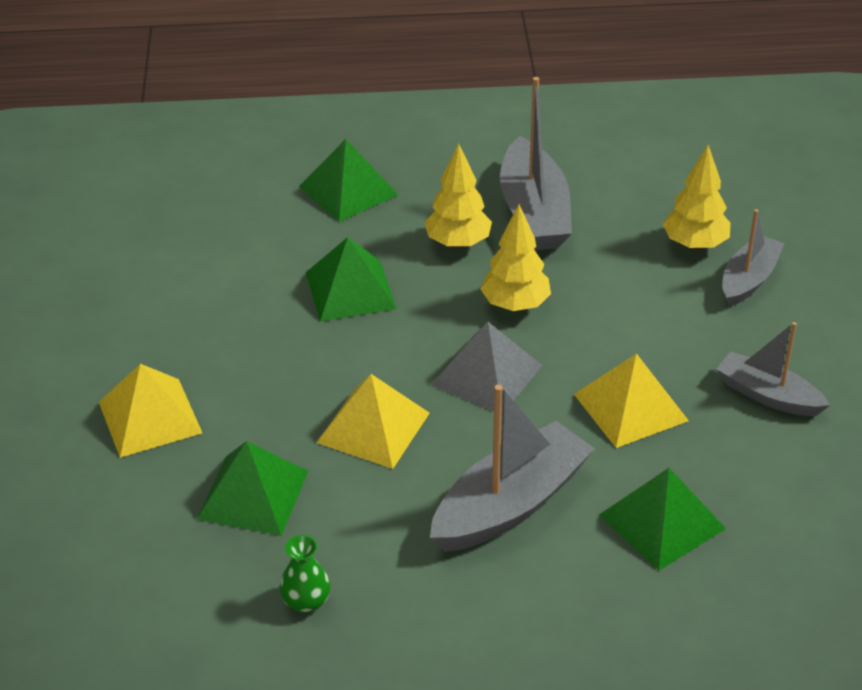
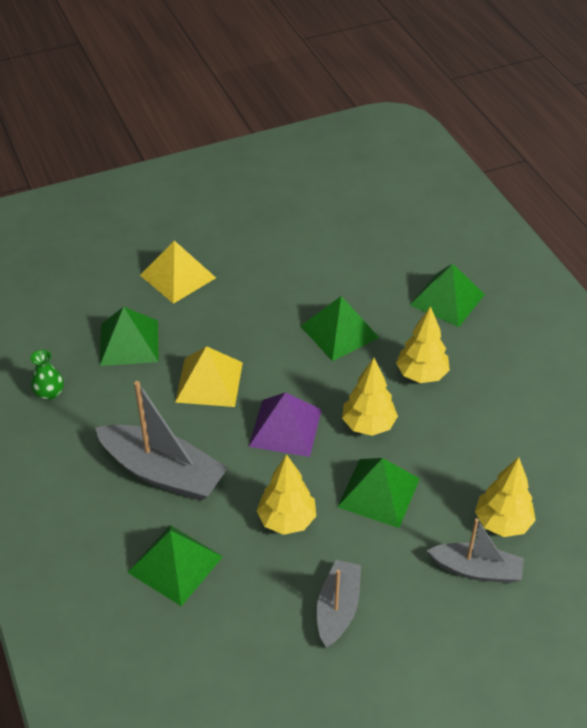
camera: 70 degrees right, 5 degrees up
(486, 375) = (285, 427): grey pyramid -> purple pyramid
(534, 212) = (483, 410): grey boat -> none
(619, 323) = (379, 492): none -> green pyramid
(631, 407) = (287, 520): yellow pyramid -> yellow tree

